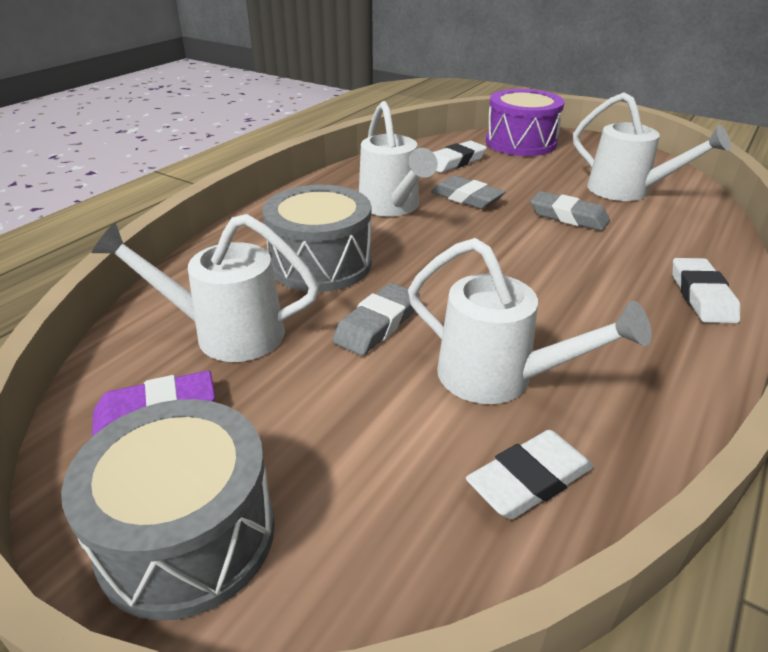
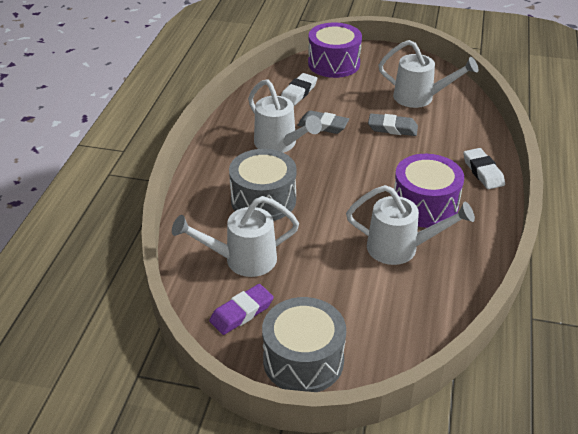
camera: 20 degrees left, 5 degrees up
(377, 324) = (322, 233): grey eraser -> none
(529, 480) = (436, 295): white eraser -> none
(575, 322) = (425, 205): none -> purple drum

